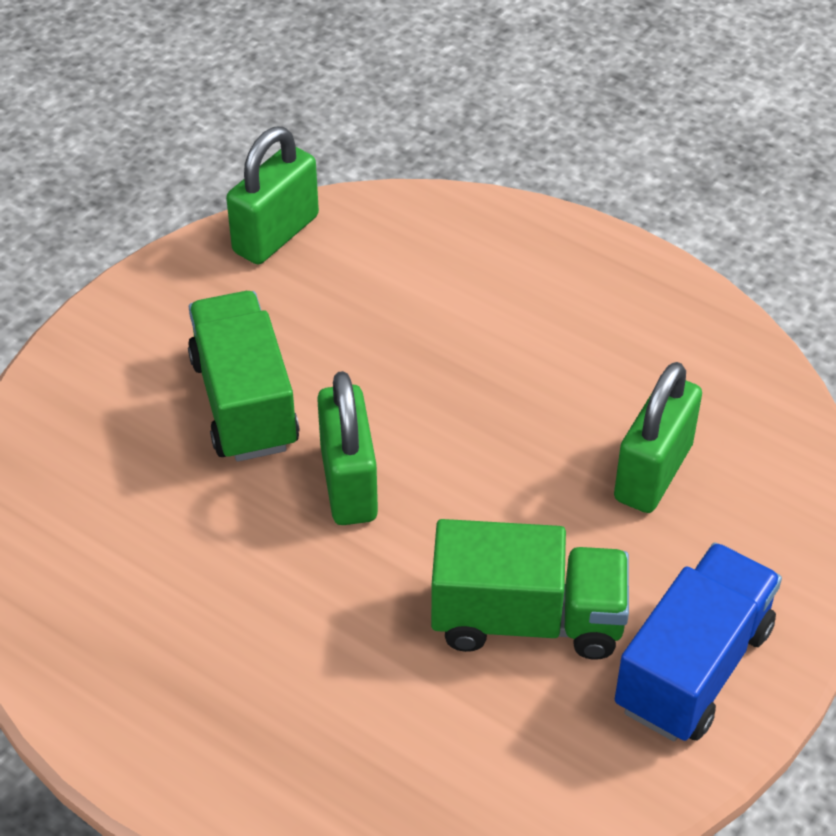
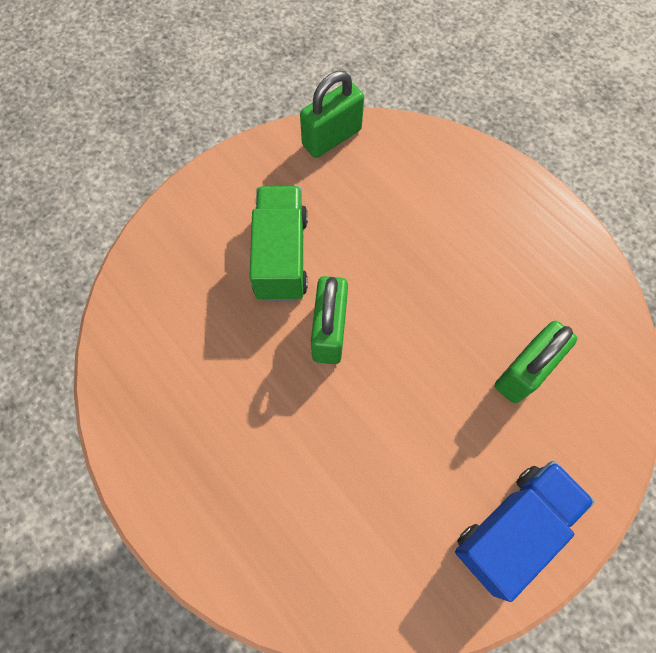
camera: 15 degrees right, 20 degrees up
(527, 619) = (415, 462): green truck -> none

